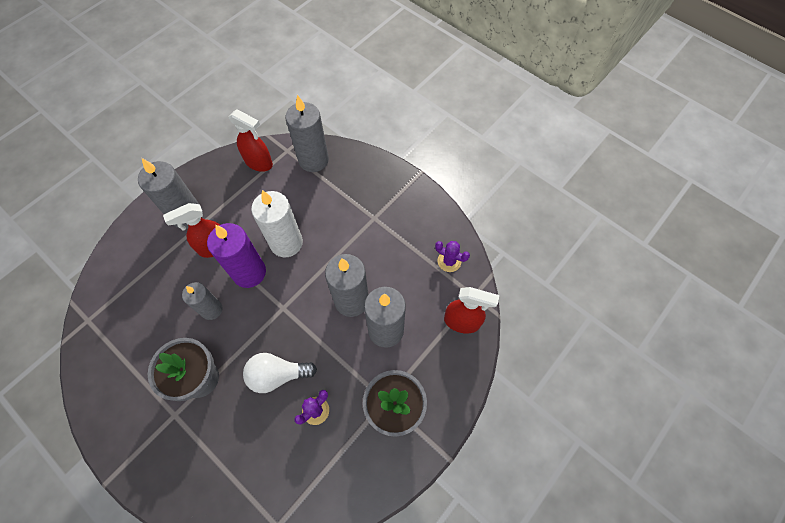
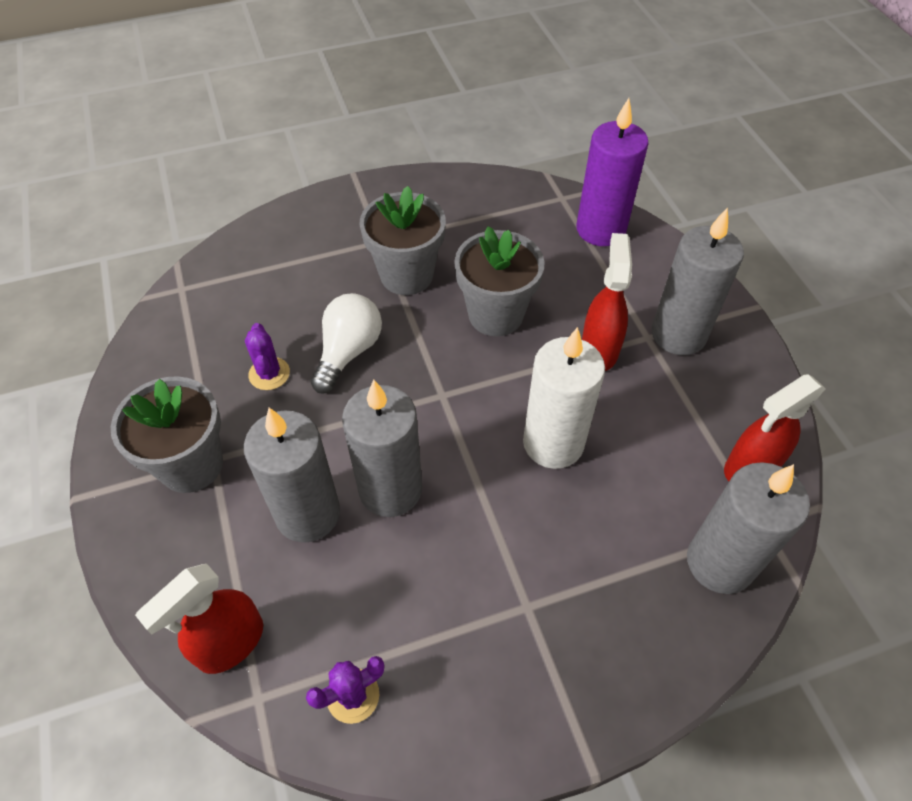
camera: 120 degrees right, 10 degrees down
(211, 309) = (495, 315): grey candle -> grey flower pot
(249, 272) = (528, 376): purple candle -> purple candle (601, 229)

